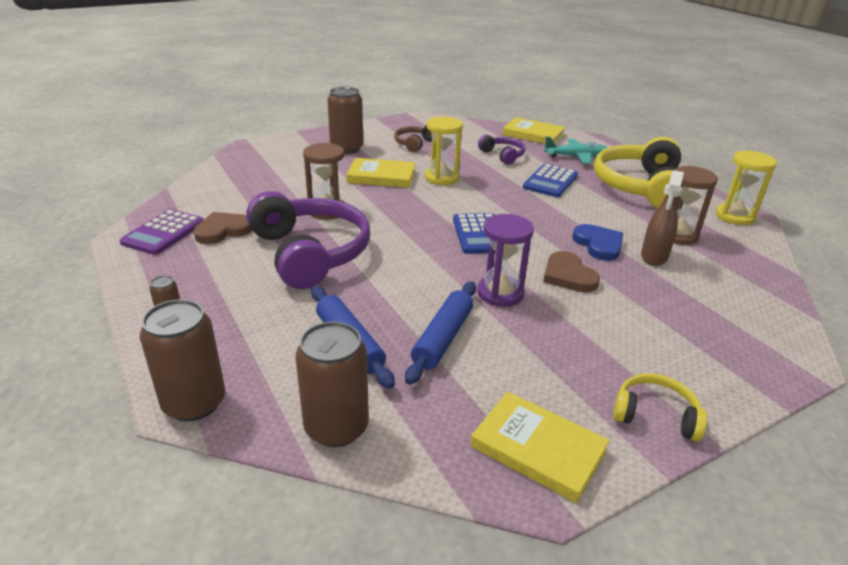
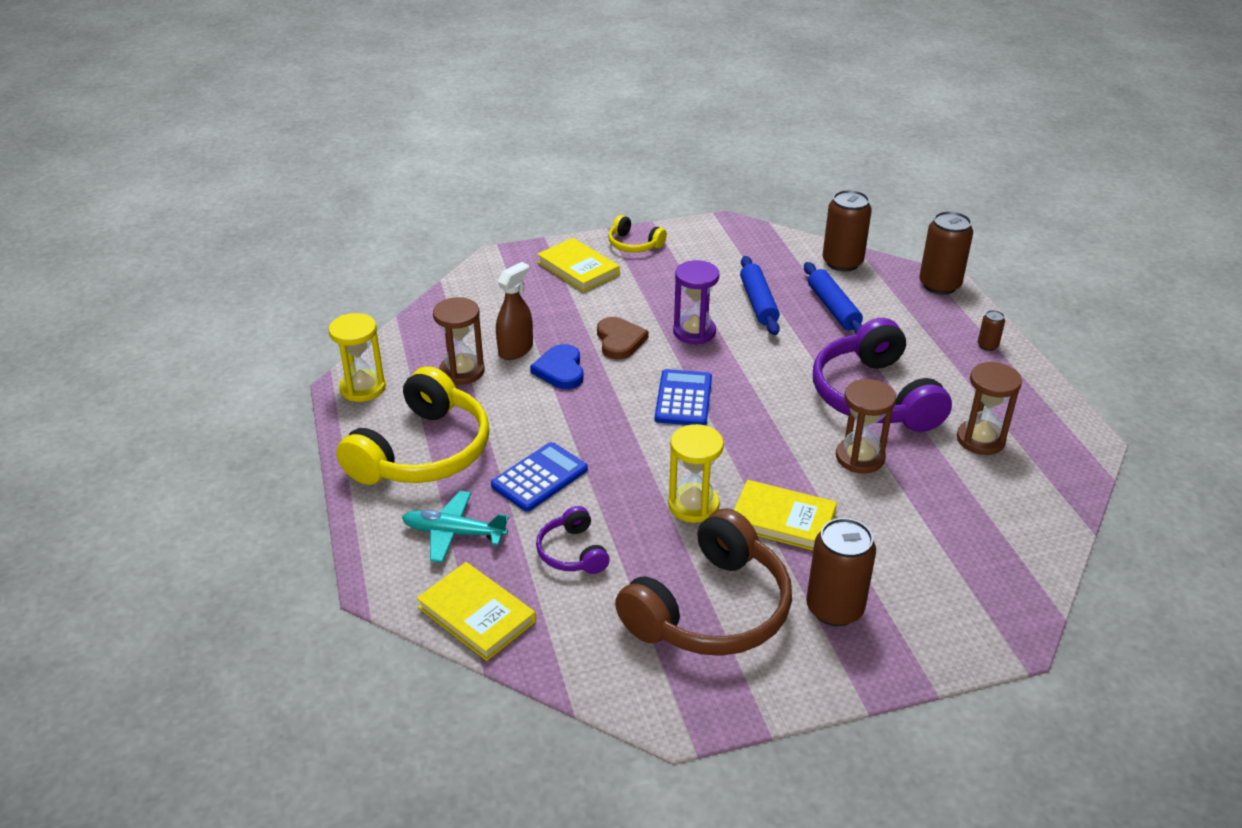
camera: 165 degrees left, 5 degrees up
(163, 233) = (1048, 444): purple calculator -> none
(223, 230) = (980, 439): brown heart -> brown hourglass
(415, 144) = (710, 609): brown headphones -> brown headphones, size x2.08
(443, 338) = (758, 303): blue rolling pin -> blue rolling pin turned 45 degrees counterclockwise
(538, 449) = (719, 239): yellow book -> yellow book (578, 268)

